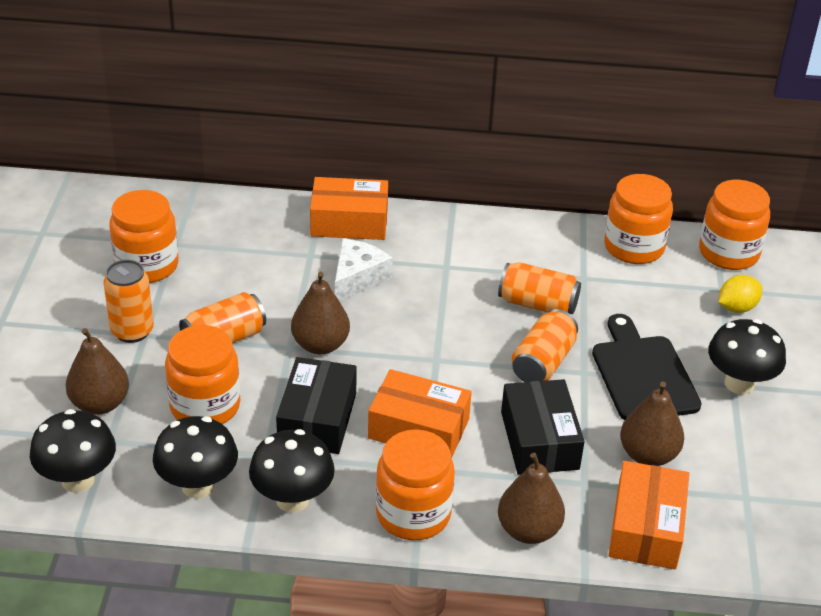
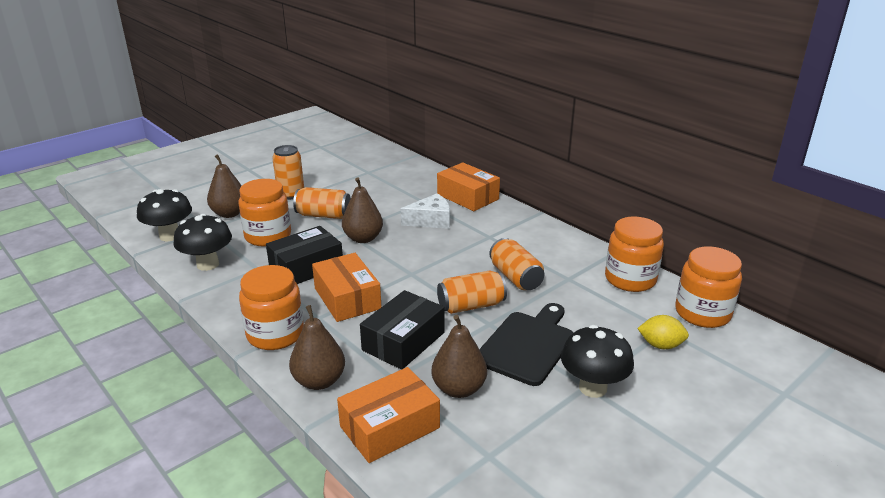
camera: 45 degrees right, 10 degrees down
(147, 265) = (341, 174): orange jar -> none
(292, 499) = (234, 293): black mushroom -> none

